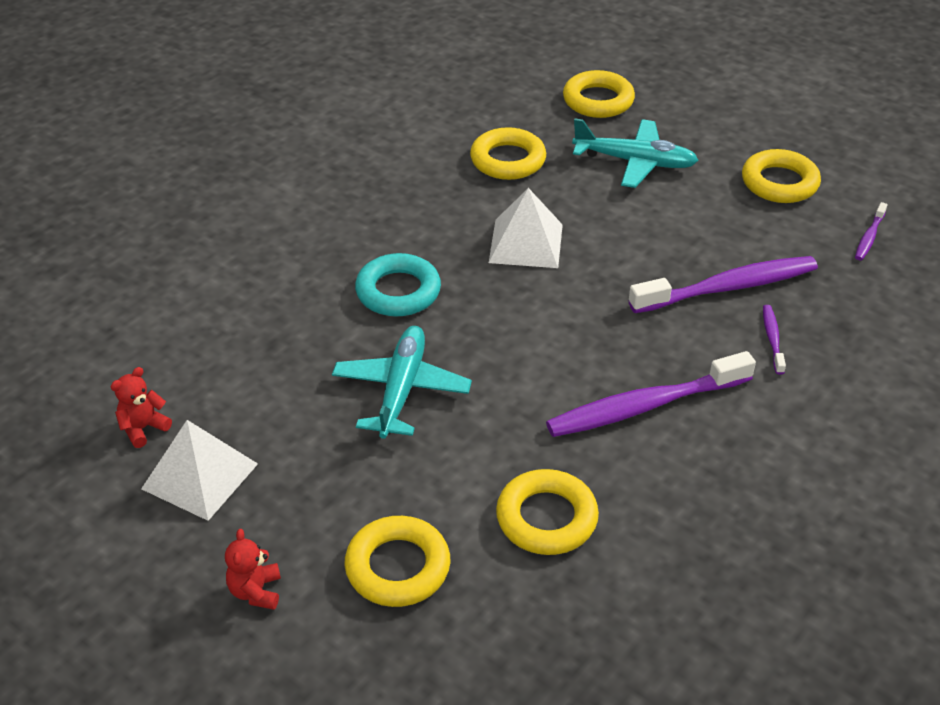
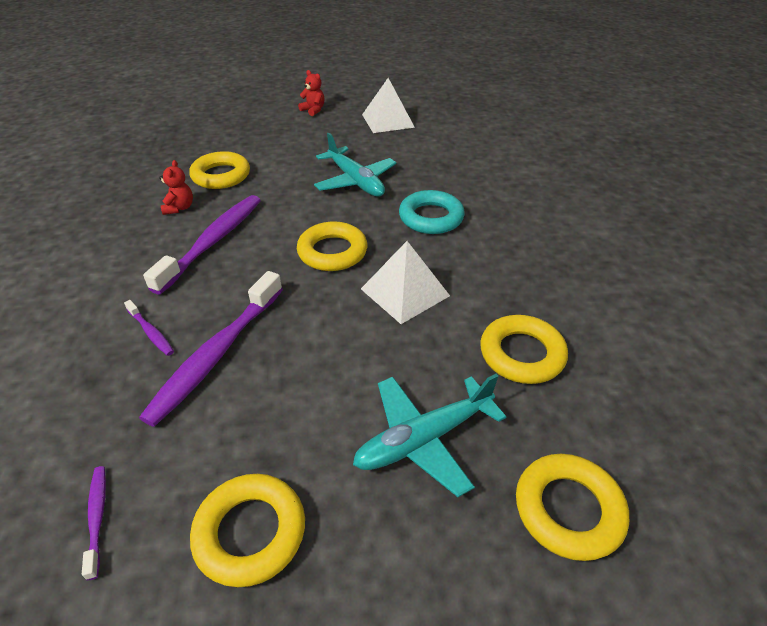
camera: 135 degrees right, 0 degrees up
(143, 428) = (436, 120): red teddy bear -> red teddy bear (179, 208)
(398, 567) = (269, 136): yellow ring -> yellow ring (332, 252)

